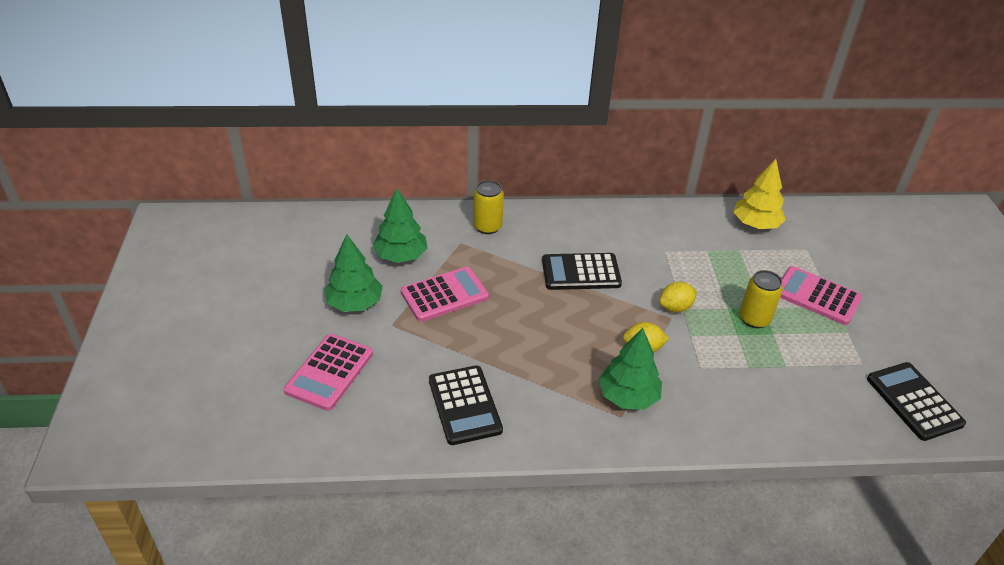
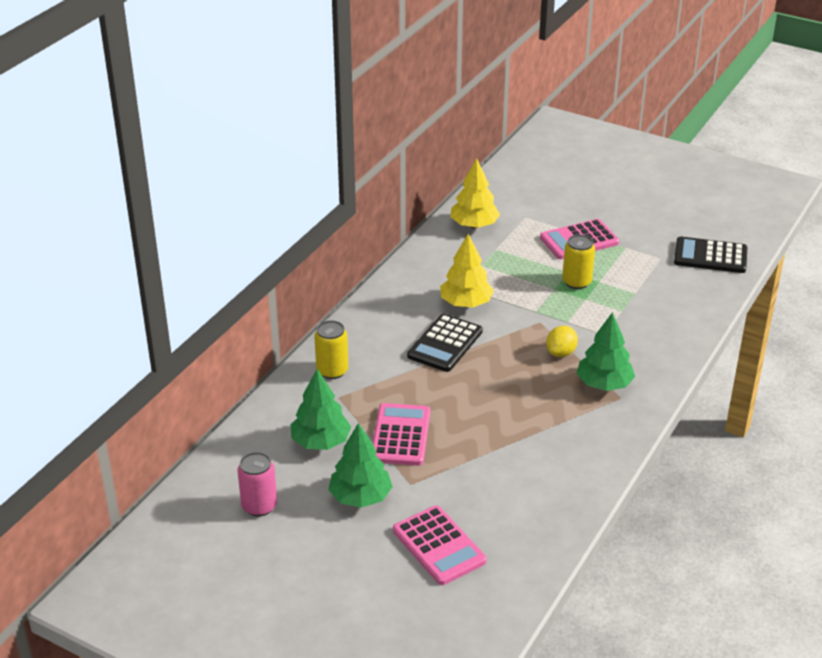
camera: 55 degrees left, 5 degrees down
(307, 256) = (259, 506): none -> pink can
(464, 405) = (544, 477): black calculator -> none
(646, 263) = (466, 303): none -> yellow tree
(675, 307) = (531, 314): yellow lemon -> none

